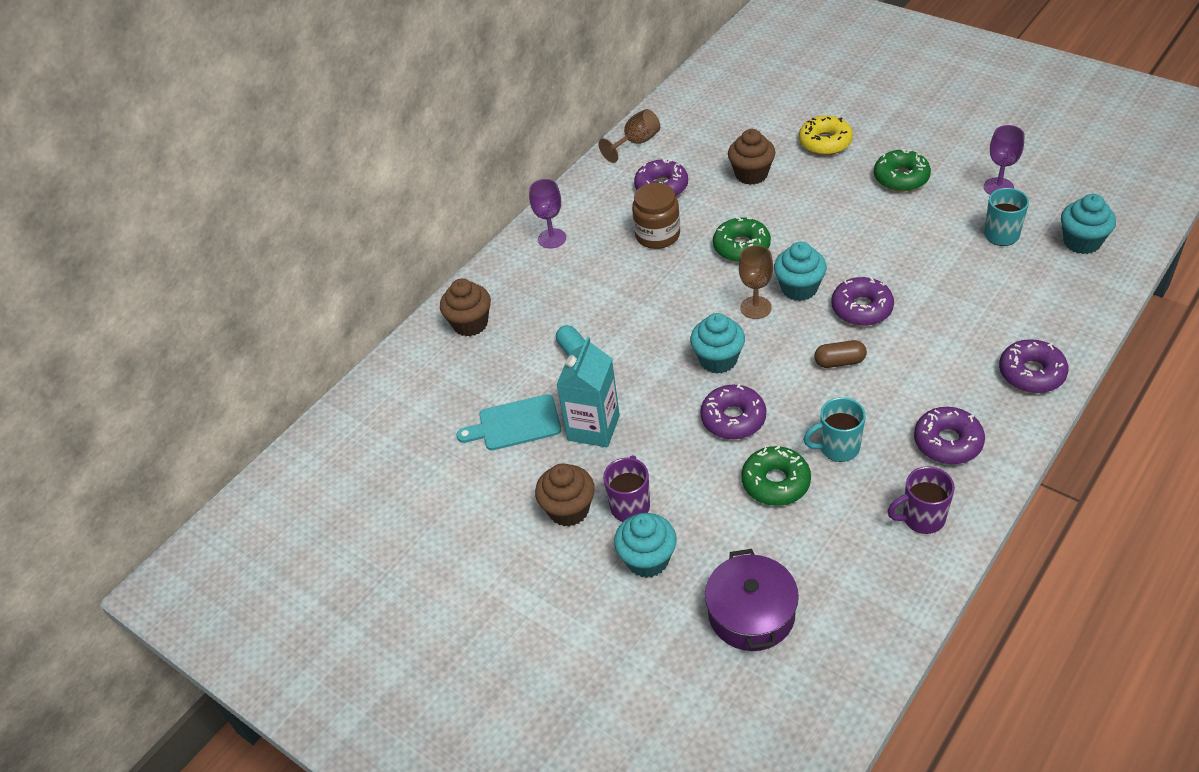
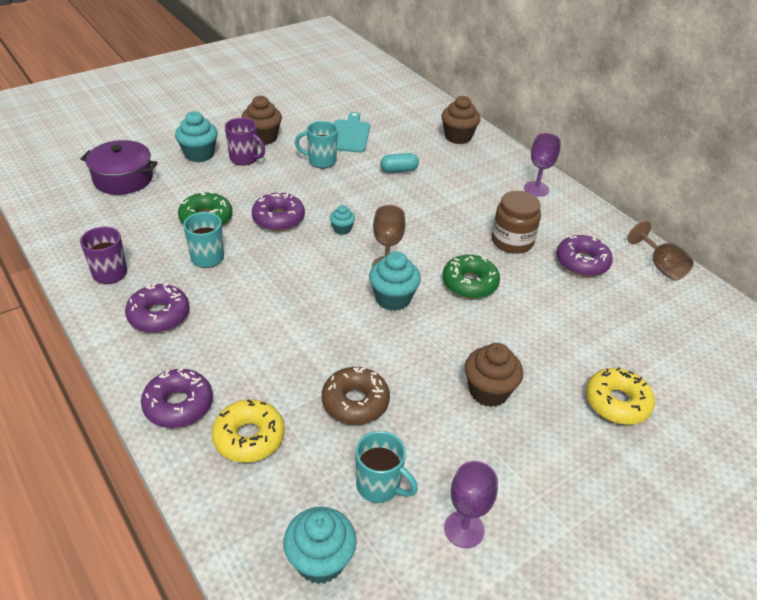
camera: 100 degrees right, 5 degrees down
(593, 428) = (321, 161): turquoise carton -> turquoise mug
(718, 360) = (342, 229): turquoise cupcake -> turquoise cupcake, size x0.55
(751, 174) = (578, 325): brown cupcake -> brown cupcake (488, 391)
(839, 362) = (290, 290): brown capsule -> none
(861, 308) = (341, 327): purple donut -> none
(901, 178) = (523, 441): green donut -> none
(938, 271) = (355, 402): none -> brown donut
(1023, 317) = (249, 437): none -> yellow donut

